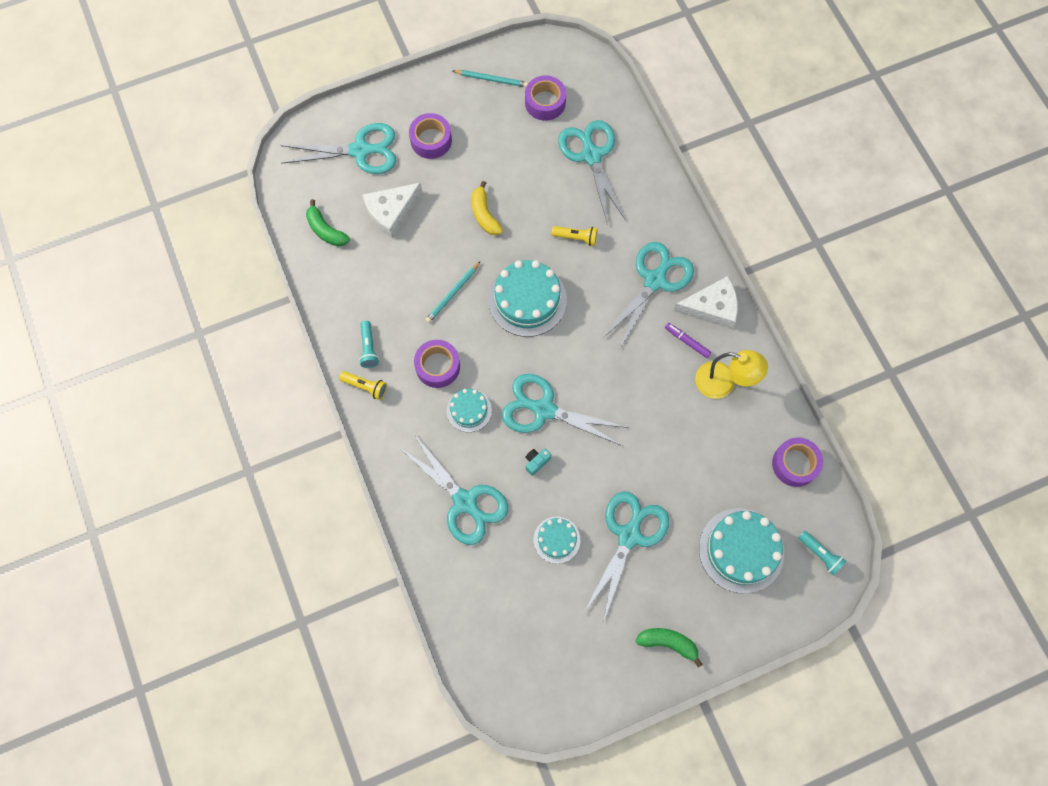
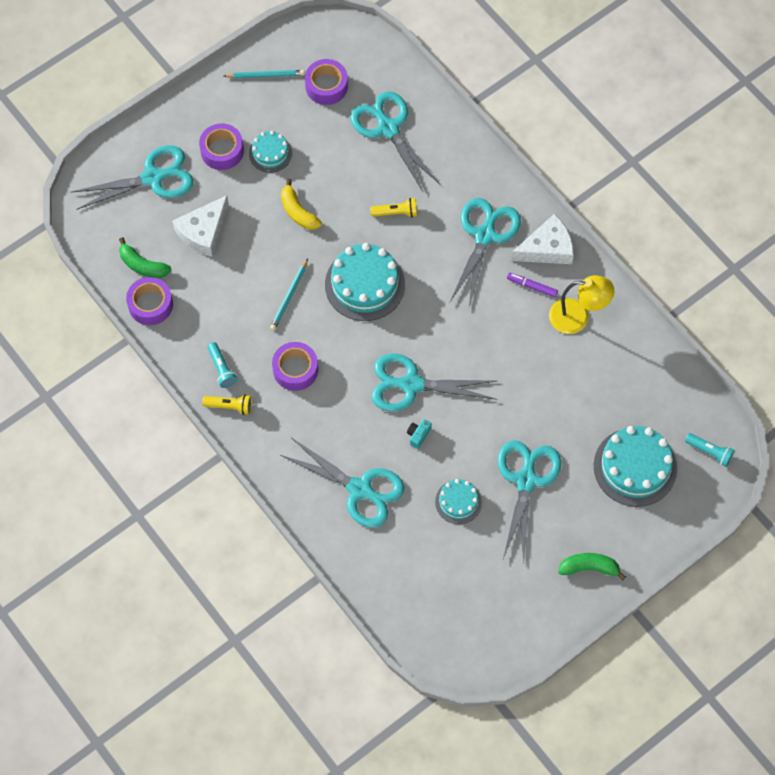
camera: 15 degrees left, 5 degrees down
(469, 410) = (338, 403): turquoise cake -> turquoise cake (270, 153)
(795, 464) = (665, 376): purple tape -> purple tape (150, 305)

